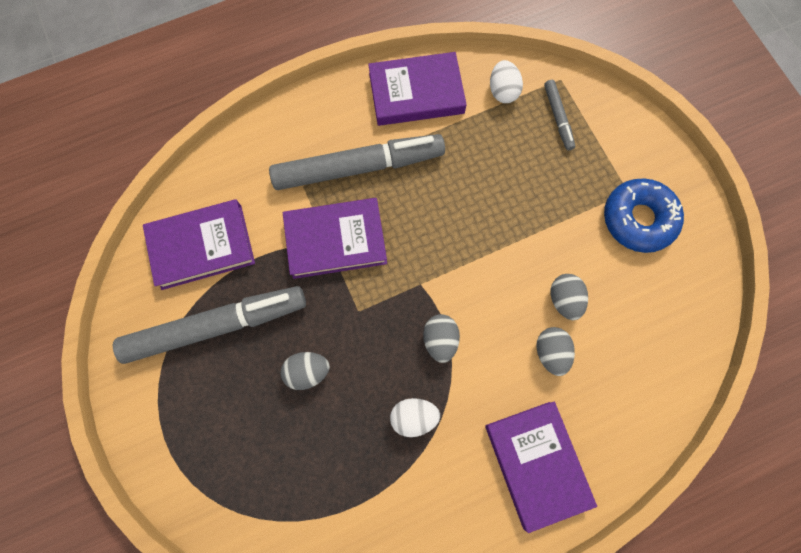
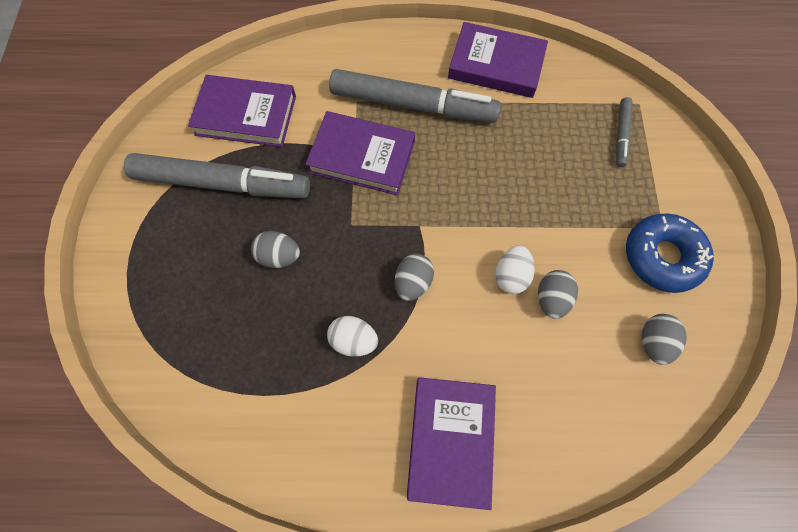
camera: 25 degrees right, 5 degrees down
(503, 91) = (578, 93): white egg -> white egg (511, 276)
(550, 352) = (515, 341): grey egg -> grey egg (653, 342)

